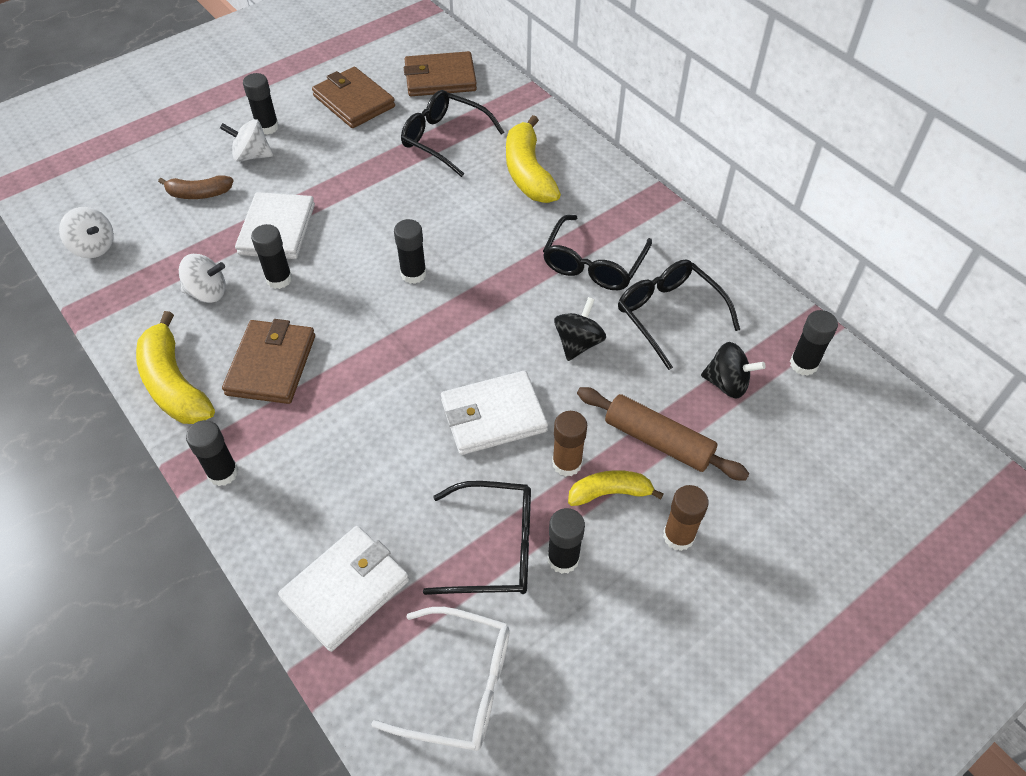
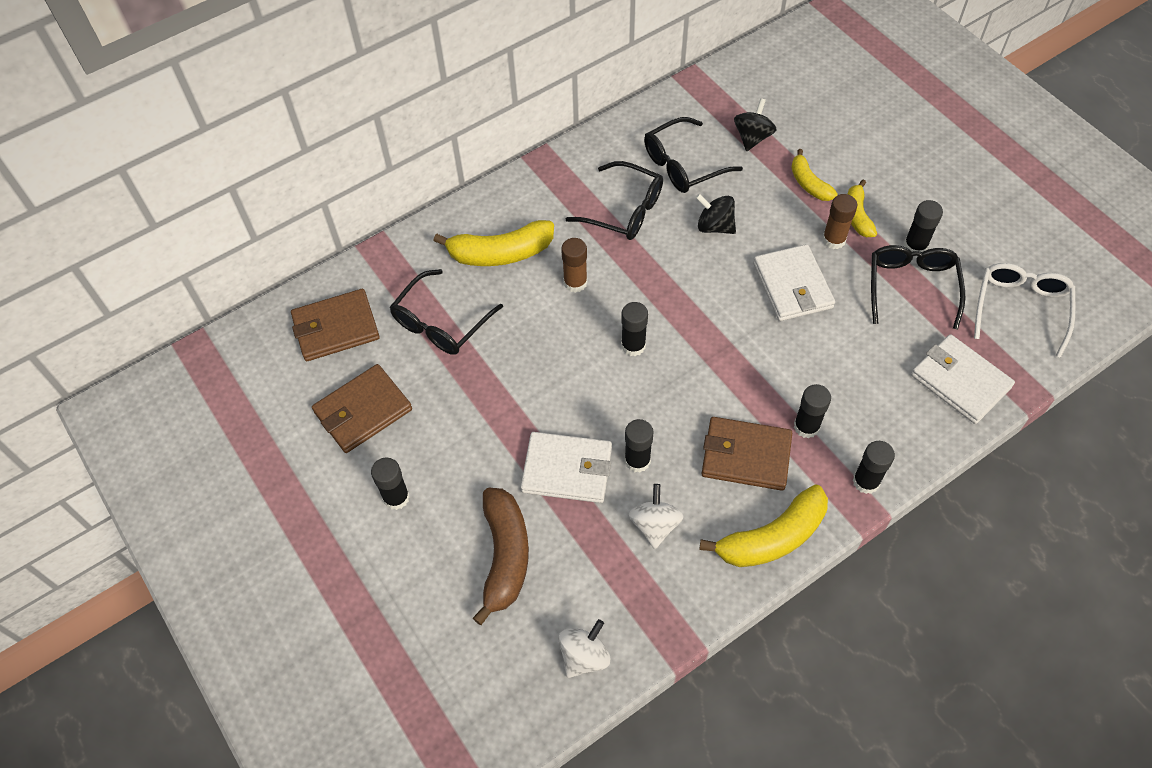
camera: 85 degrees left, 5 degrees up
(199, 194) = (505, 556): brown banana -> brown banana, size x1.68
(251, 155) = (445, 509): white spinning top -> none
(440, 78) = (336, 328): brown wallet -> brown wallet turned 75 degrees clockwise
(658, 441) = (809, 183): brown rolling pin -> yellow banana
(678, 536) = (888, 179): brown glue stick -> brown glue stick (575, 282)
(803, 364) = (732, 91): black glue stick -> black glue stick (806, 427)

